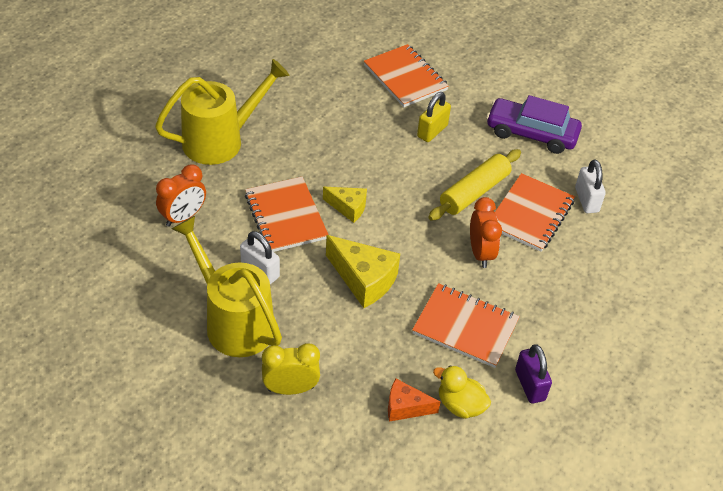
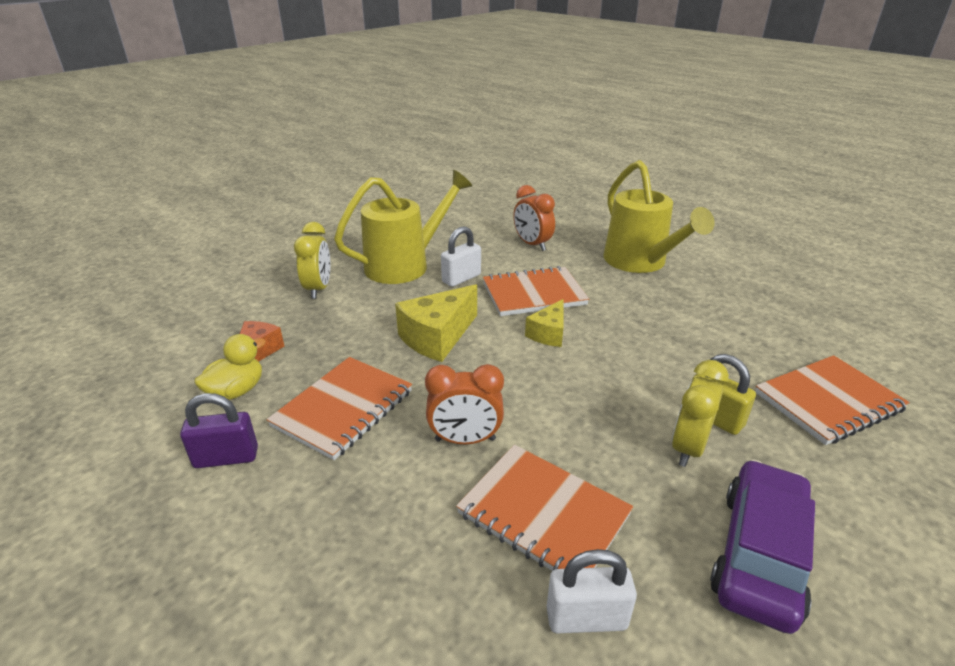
camera: 100 degrees right, 15 degrees down
(462, 147) = (688, 448): none -> yellow clock
(474, 192) = (588, 449): yellow rolling pin -> none

